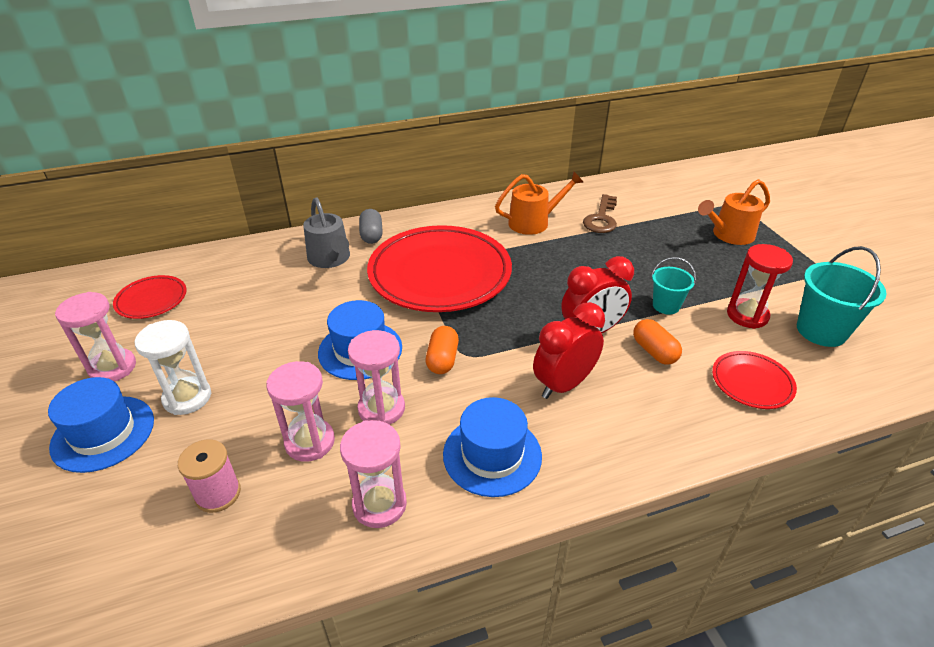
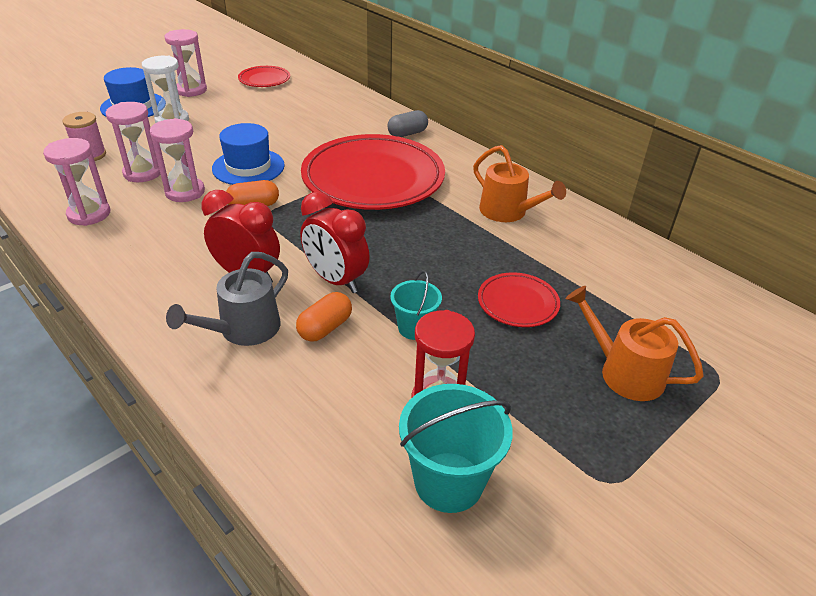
camera: 65 degrees right, 0 degrees up
(330, 259) = (358, 125): grey watering can -> grey watering can (243, 329)
(492, 455) = (148, 252): blue hat -> none
(601, 218) = (560, 256): brown key -> none
(751, 383) = (305, 412): red plate -> red plate (517, 303)

